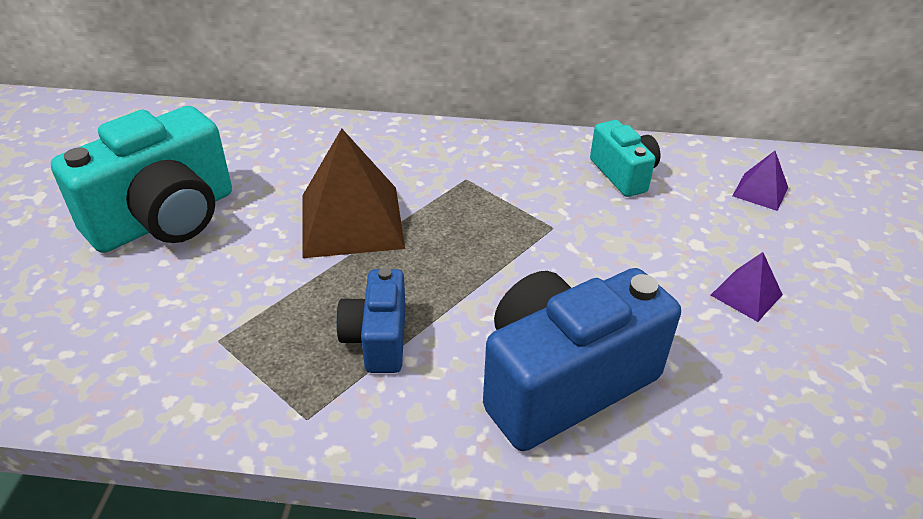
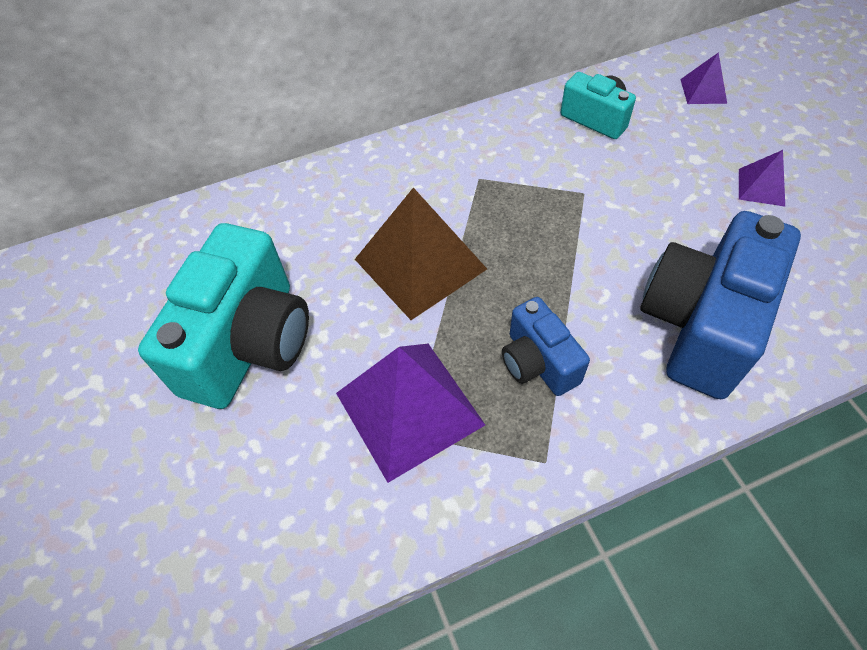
camera: 25 degrees left, 15 degrees up
(236, 321) = (409, 408): none -> purple pyramid

